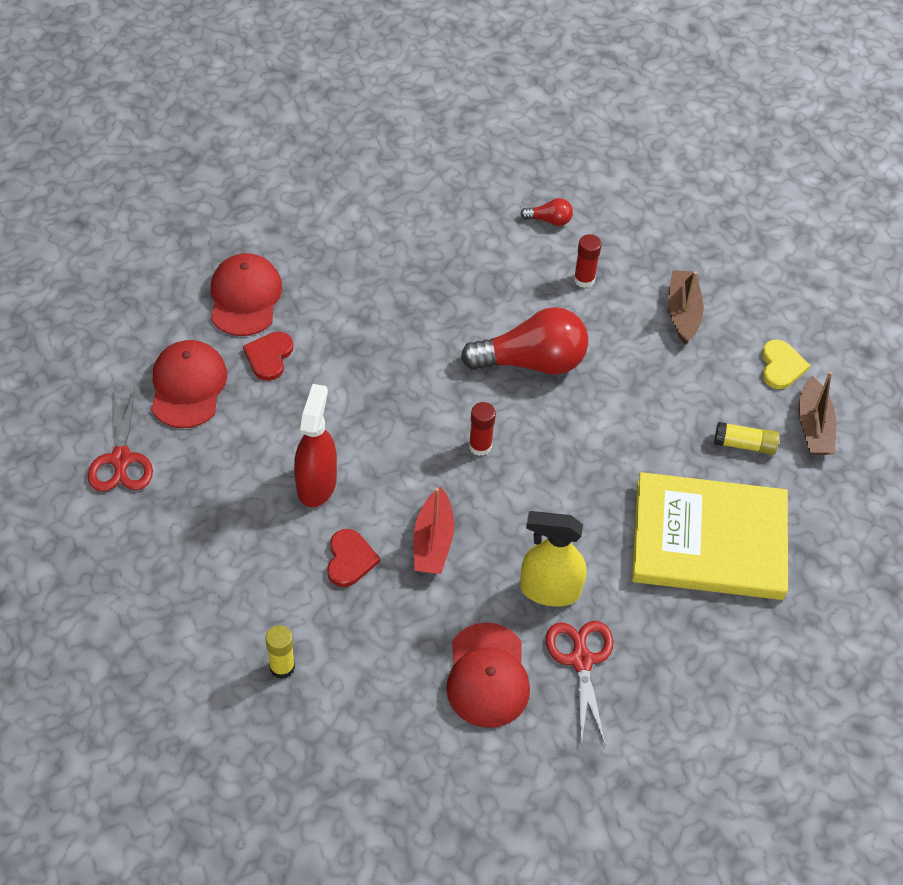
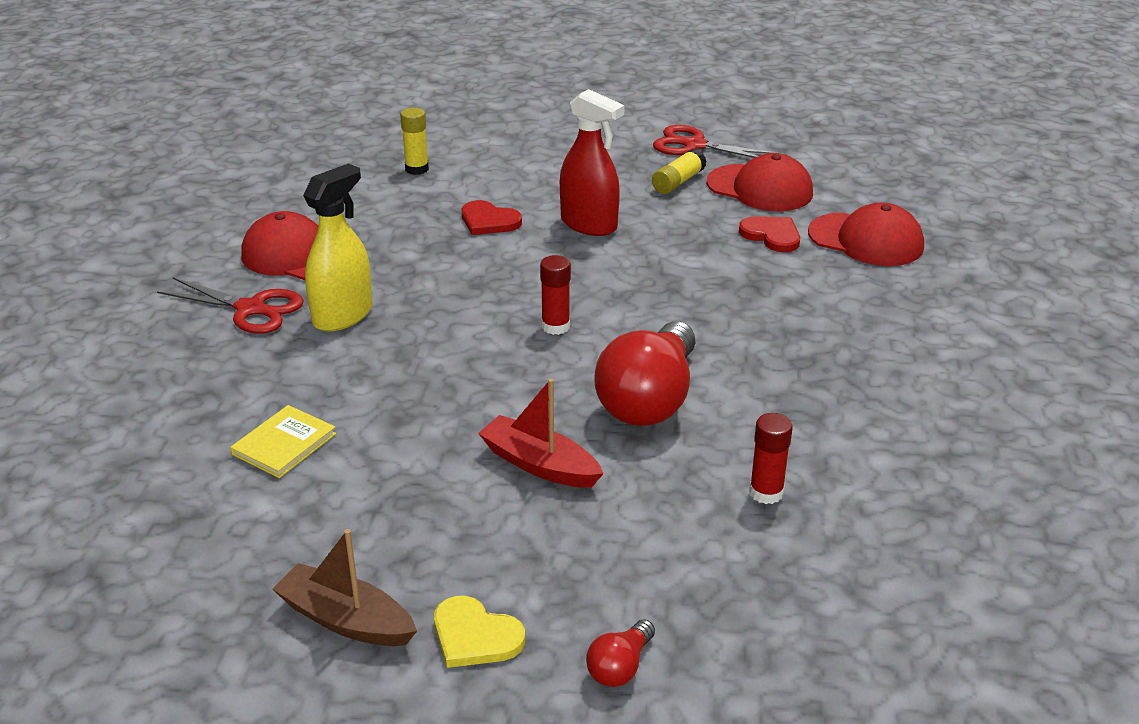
camera: 120 degrees right, 20 degrees down
(433, 542) = (465, 267): red boat -> red boat (539, 464)
(549, 220) = (902, 500): red light bulb -> red light bulb (620, 667)
(683, 312) = (646, 569): brown boat -> none
(709, 540) = (284, 444): yellow book -> yellow book, size x0.40
(744, 445) = (380, 533): yellow glue stick -> yellow glue stick (678, 182)

